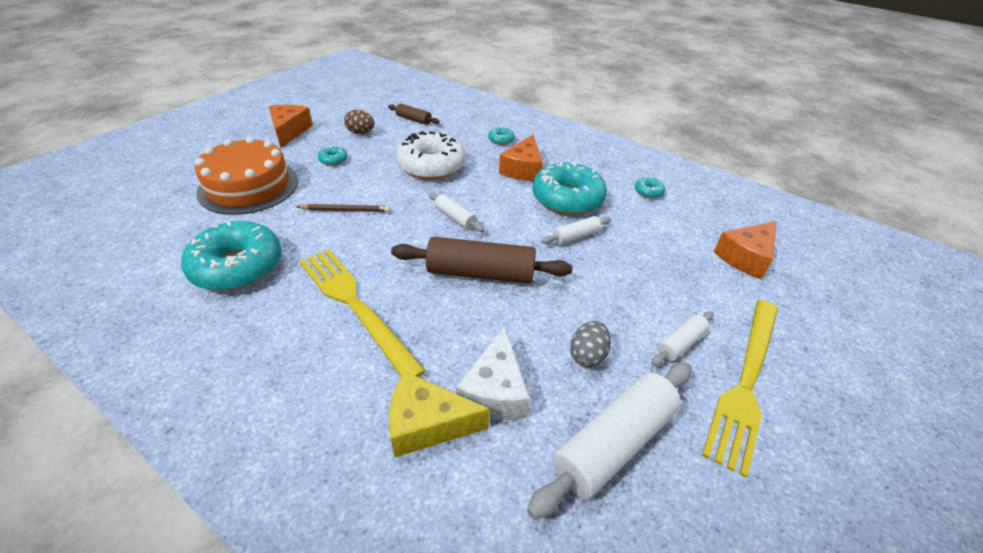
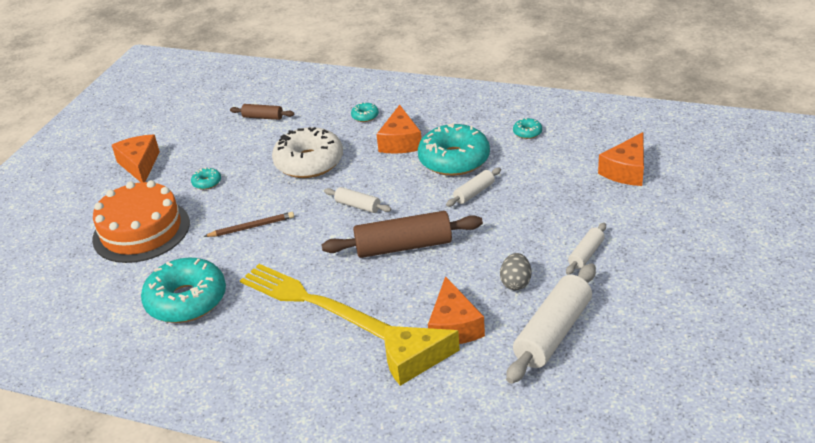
camera: 10 degrees left, 5 degrees down
(361, 133) = (216, 146): brown egg -> none
(495, 391) = (454, 326): white cheese -> orange cheese
(745, 382) = (640, 267): yellow fork -> none

